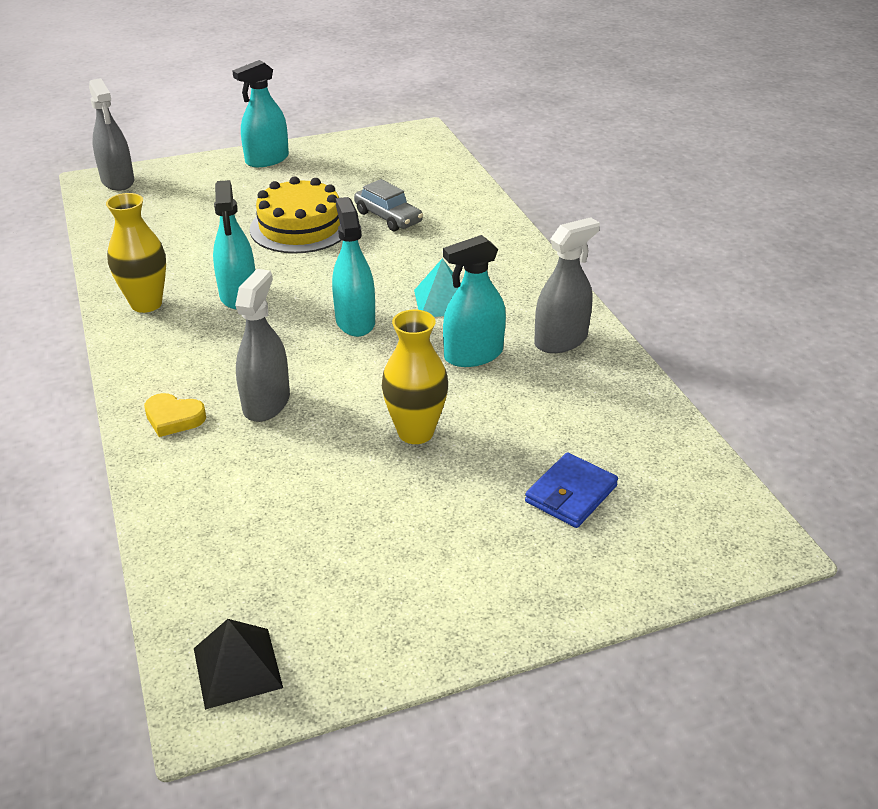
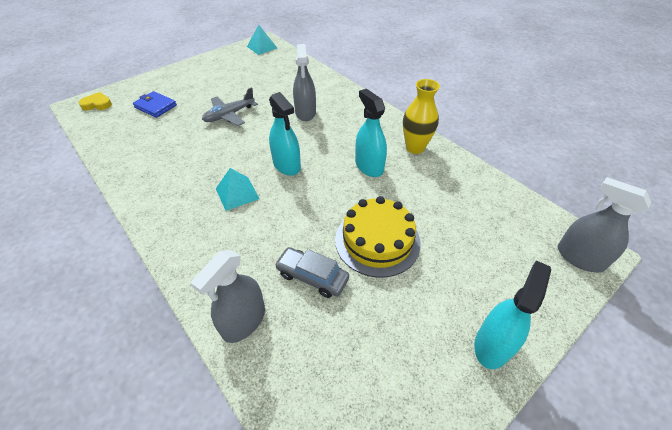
camera: 160 degrees right, 10 degrees up
(173, 418) = (341, 99): yellow heart -> yellow heart (97, 104)
(237, 668) = (262, 47): black pyramid -> turquoise pyramid
(415, 432) = (229, 115): yellow vase -> grey plane
(473, 355) = (208, 160): turquoise spray bottle -> none
(561, 340) = (154, 182): grey spray bottle -> grey spray bottle (244, 321)
(571, 494) = (155, 106): blue wallet -> blue wallet turned 75 degrees counterclockwise

